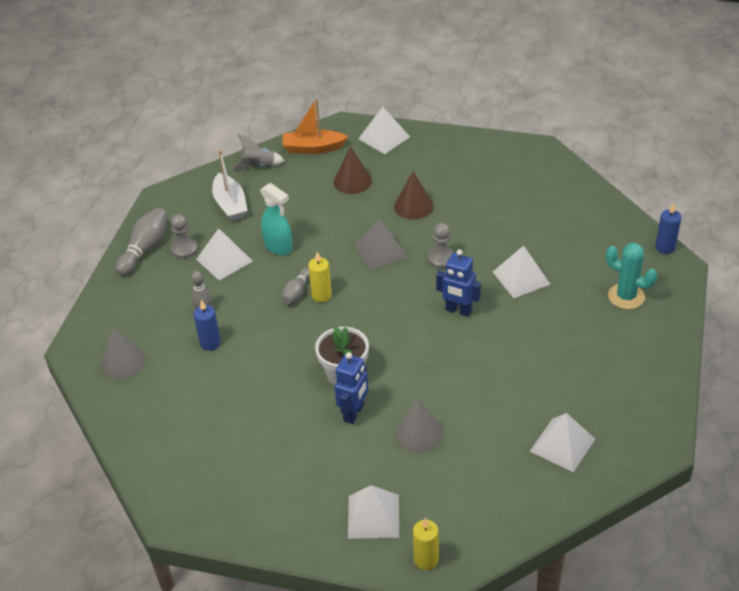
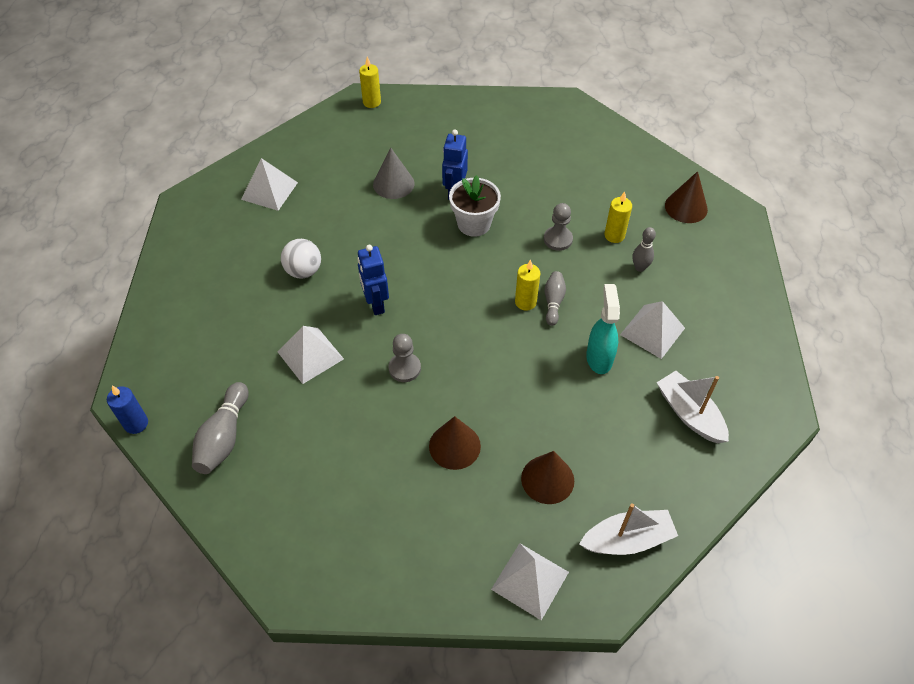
camera: 165 degrees right, 10 degrees up
(123, 362) = (686, 207): grey cone -> brown cone
(145, 249) = (750, 333): grey bowling pin -> grey bowling pin (224, 437)
(184, 249) = (706, 339): grey pawn -> grey pawn (558, 239)
(210, 343) = (614, 235): blue candle -> yellow candle
(258, 166) = (688, 488): grey rocket -> none
(278, 247) = (599, 358): turquoise spray bottle -> turquoise spray bottle turned 60 degrees clockwise
(313, 148) = (627, 539): orange boat -> white boat
(373, 516) = (417, 122): white pyramid -> none
(380, 251) = (478, 369): grey pyramid -> none
(458, 311) = (376, 304): blue robot -> blue robot turned 120 degrees counterclockwise
(525, 349) = (303, 271): none -> white ball
(626, 296) = (194, 347): turquoise cactus -> none

